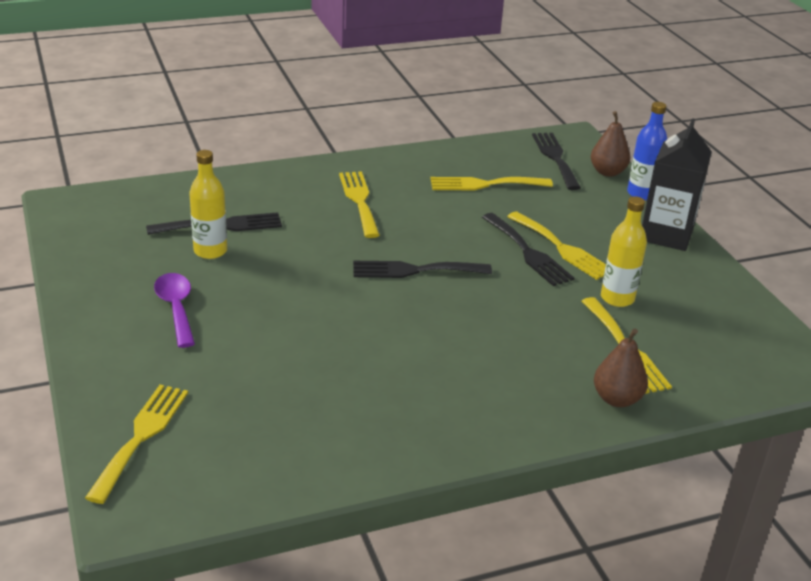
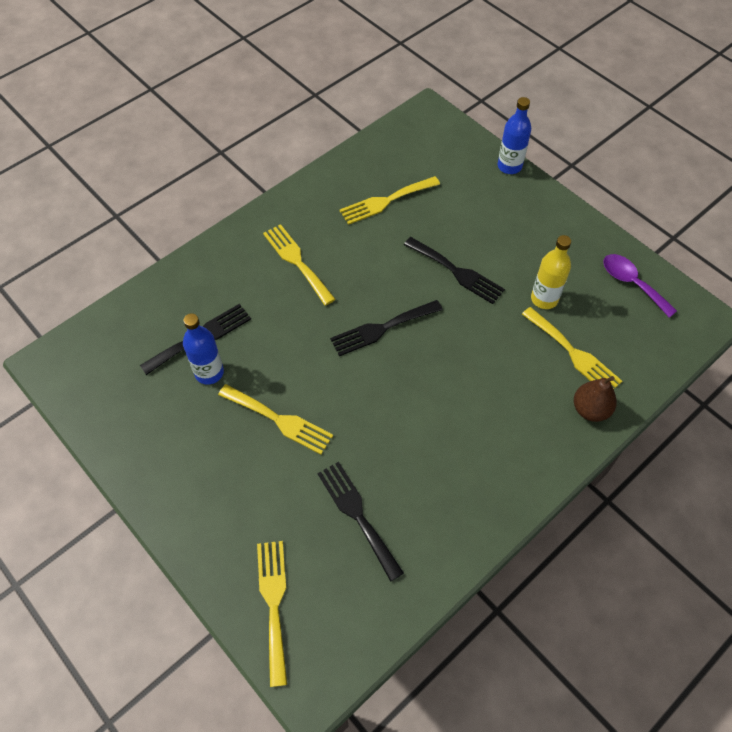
camera: 20 degrees left, 25 degrees up
(176, 308) = (220, 452): purple spoon -> purple spoon (632, 283)
(210, 251) = (209, 372): yellow bottle -> blue bottle
(555, 158) = (425, 146): black fork -> black fork (357, 515)
(562, 248) = (479, 256): yellow fork -> yellow fork (279, 420)
(607, 172) = (473, 149): brown pear -> none
(666, 234) = (548, 209): black carton -> none

